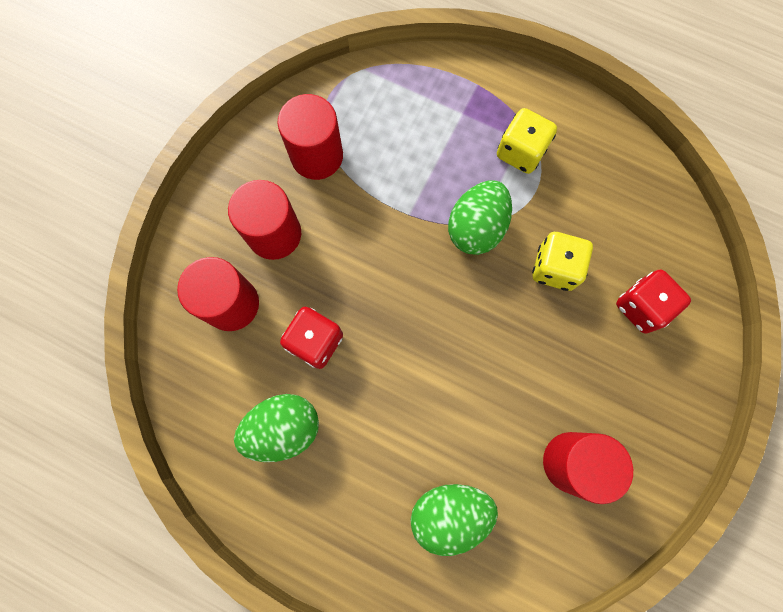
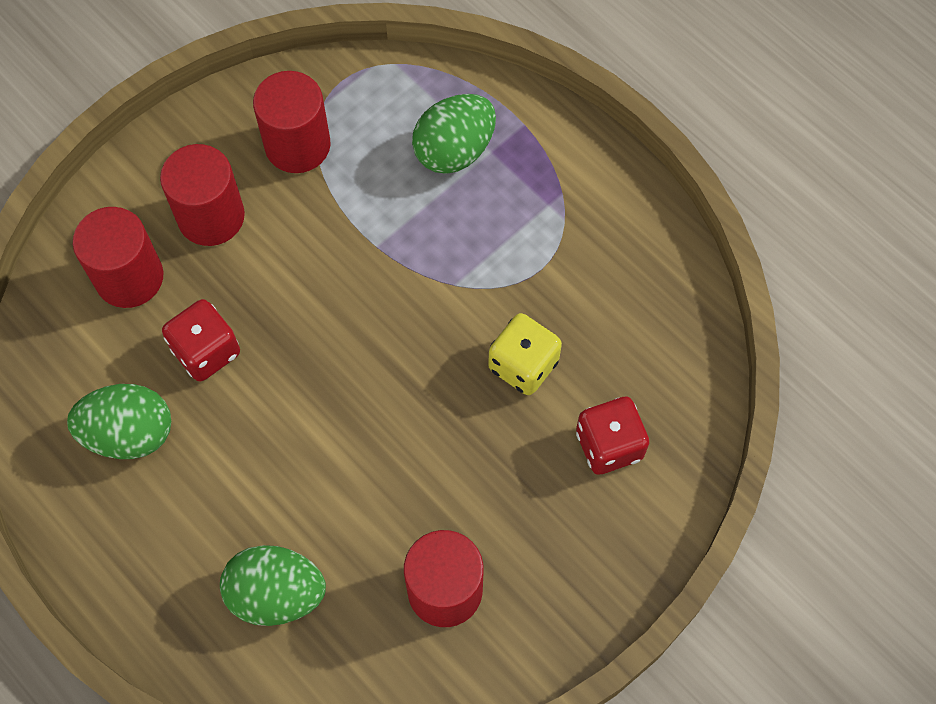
camera: 20 degrees right, 10 degrees down
(476, 228) = (449, 288): green egg -> green egg (454, 150)
(521, 152) = (542, 219): yellow dice -> none

